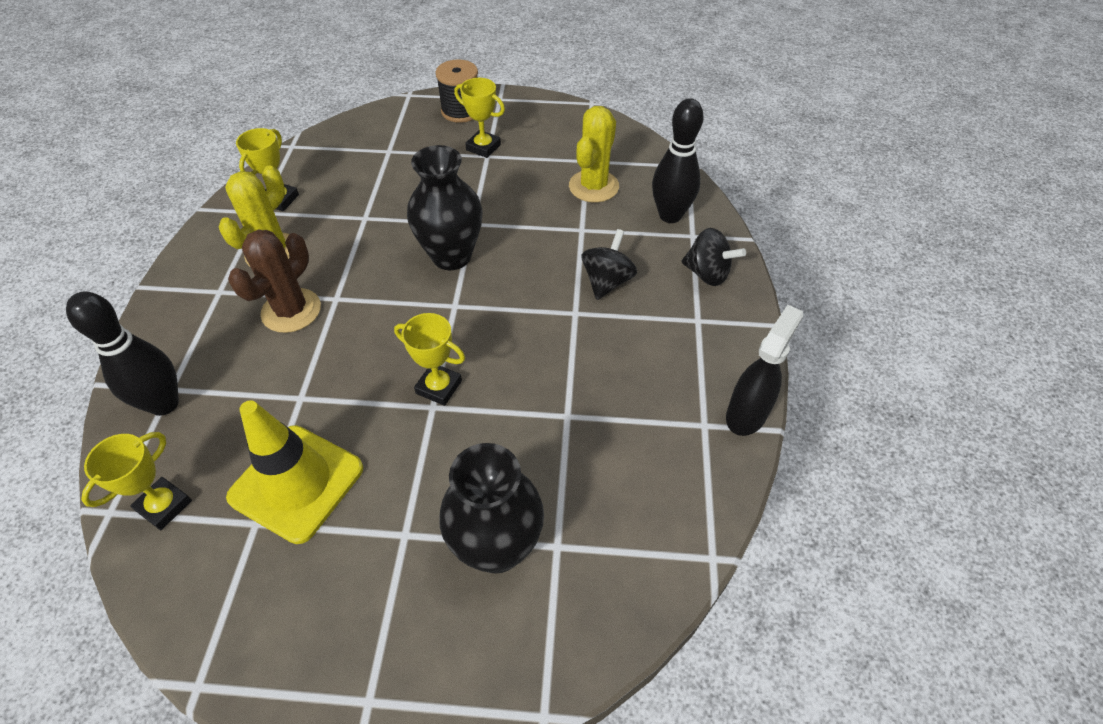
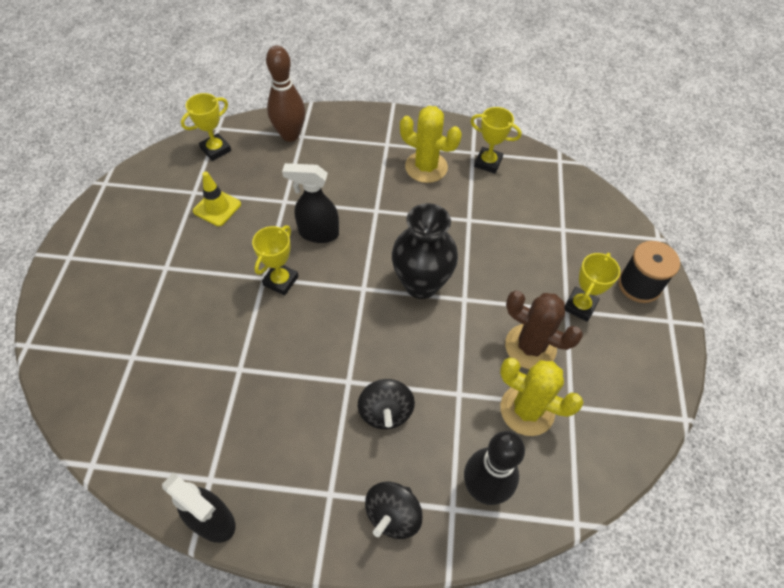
camera: 90 degrees right, 5 degrees up
(164, 404) = (290, 135): black bowling pin -> brown bowling pin
(164, 506) = (216, 149): yellow trophy -> yellow trophy turned 75 degrees counterclockwise
(291, 311) = (365, 186): brown cactus -> brown cactus (530, 347)
(296, 483) = (217, 208): yellow traffic cone -> yellow traffic cone, size x0.56
(365, 354) = (318, 233): none -> black spray bottle
(497, 547) = (141, 320): black vase -> none
(607, 281) = (385, 412): black spinning top -> black spinning top turned 60 degrees clockwise

